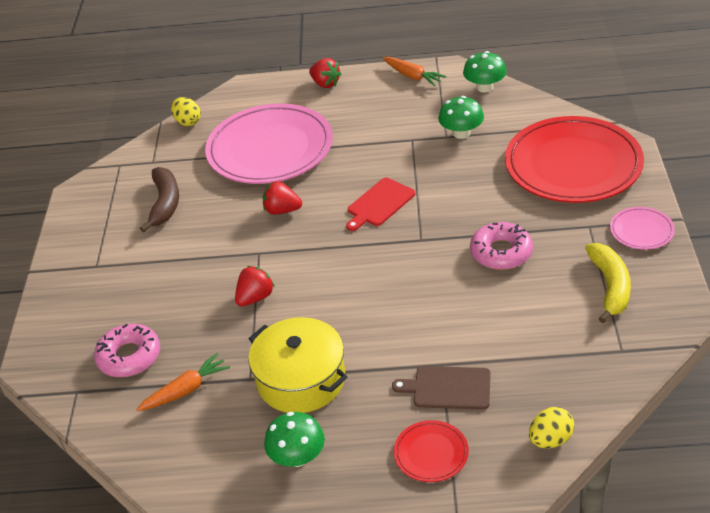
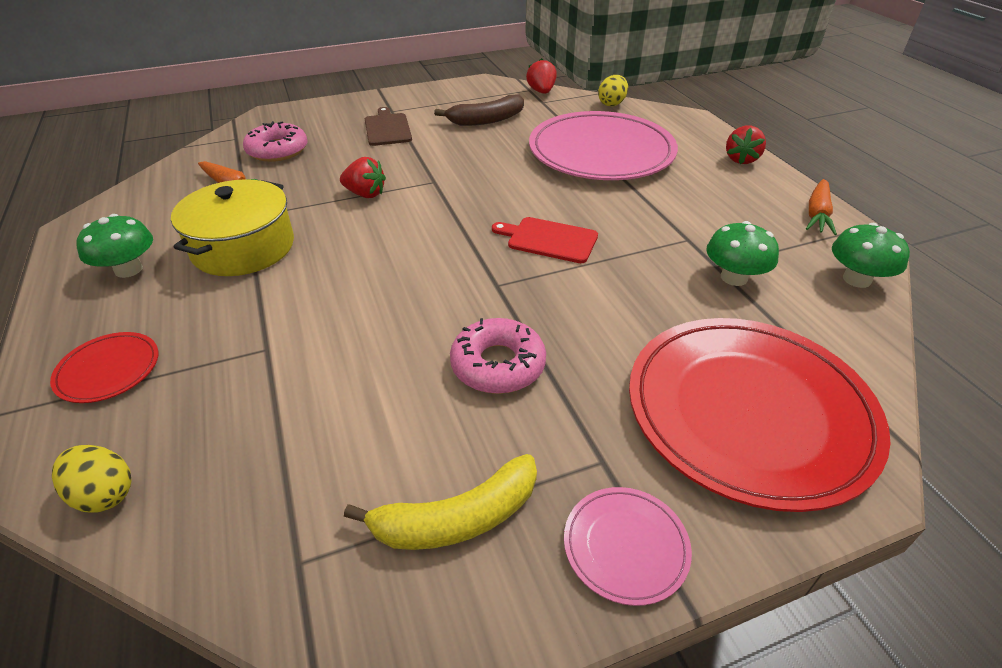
camera: 65 degrees right, 0 degrees up
(282, 210) = (506, 180): red strawberry -> red strawberry (541, 92)
(448, 388) = (222, 363): brown cutting board -> brown cutting board (387, 128)

